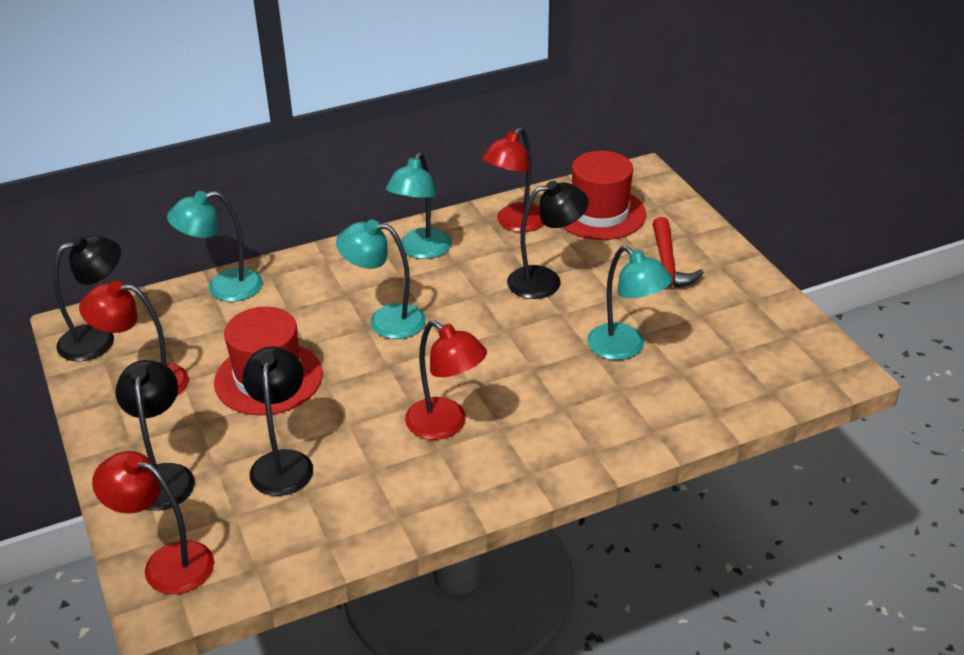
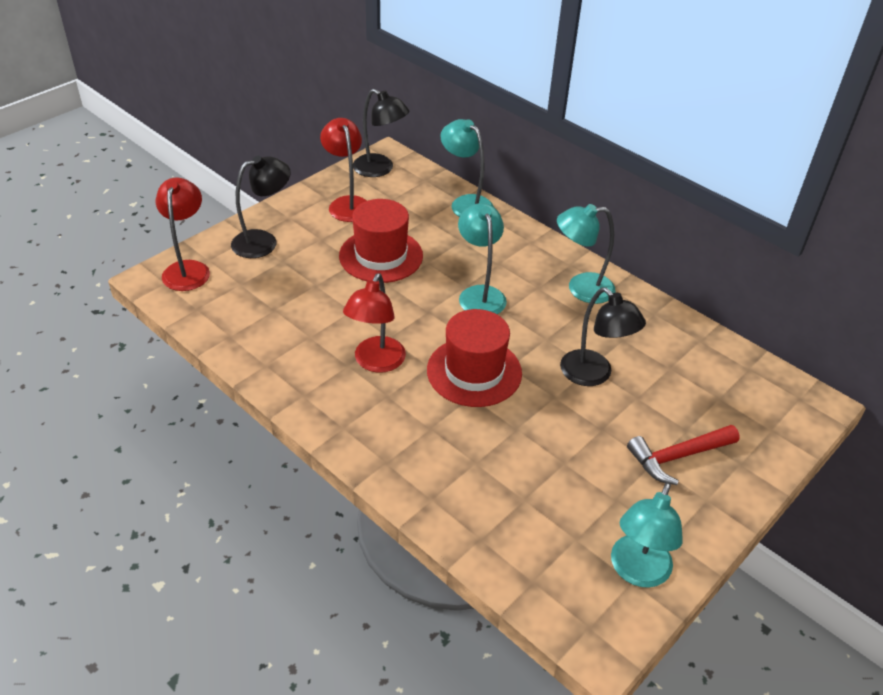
camera: 65 degrees right, 5 degrees up
(283, 462) = (299, 290): black lamp -> none
(515, 223) = (661, 334): red lamp -> none
(600, 213) = (723, 388): red hat -> red hat (474, 372)
(625, 348) = (533, 452): turquoise lamp -> turquoise lamp (637, 572)

